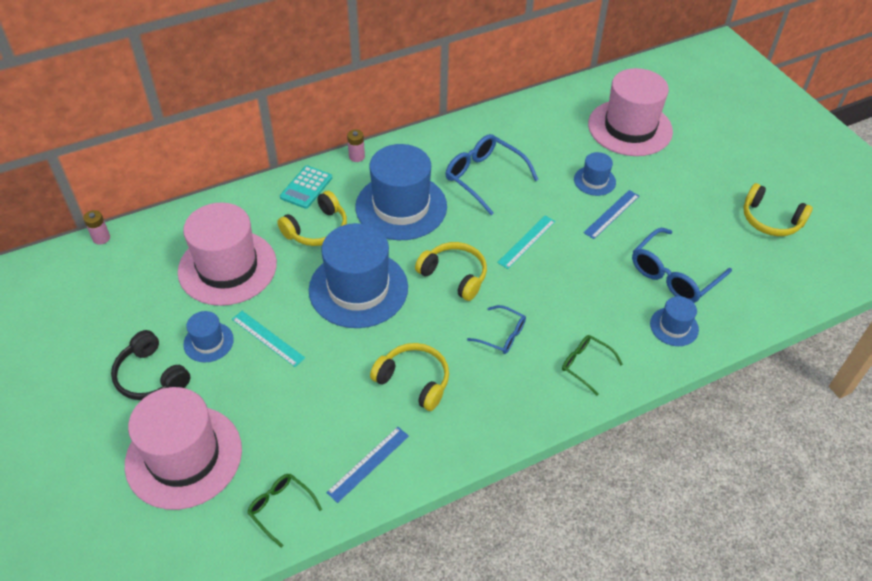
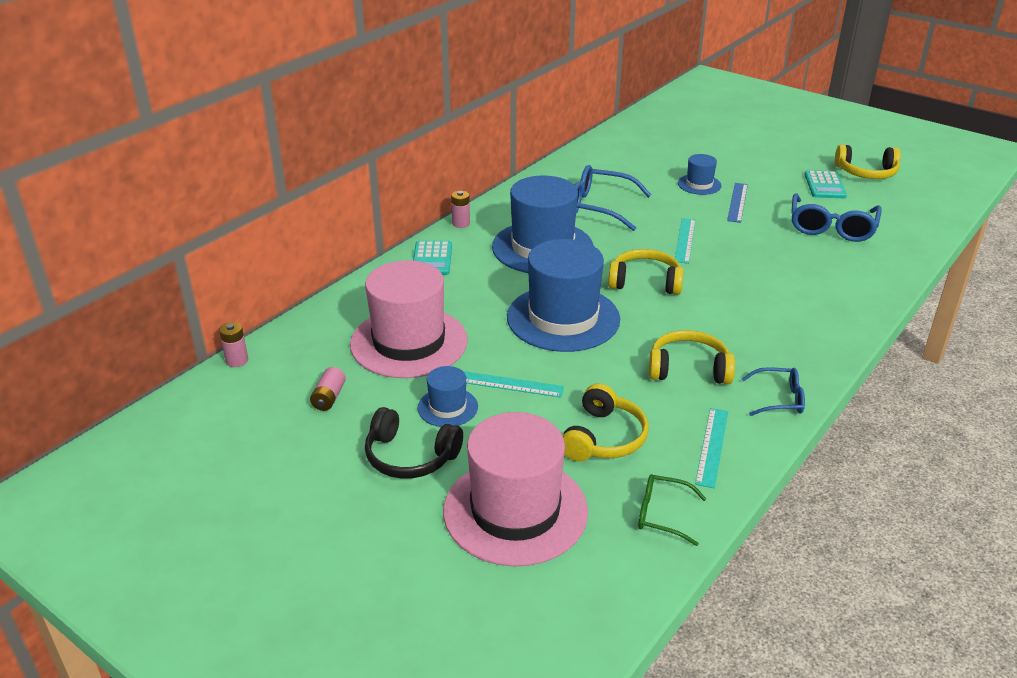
camera: 25 degrees left, 15 degrees down
(136, 298) = (329, 397): none -> pink battery
(317, 229) = (475, 286): yellow headphones -> yellow headphones (603, 438)
(368, 464) = (712, 446): blue ruler -> turquoise ruler
(502, 335) = (734, 310): blue glasses -> blue glasses (779, 399)
(585, 365) = (827, 308): green glasses -> none
(630, 128) = (691, 143): pink hat -> none
(674, 326) = (869, 260): blue hat -> none
(713, 222) = (824, 185): none -> turquoise calculator

